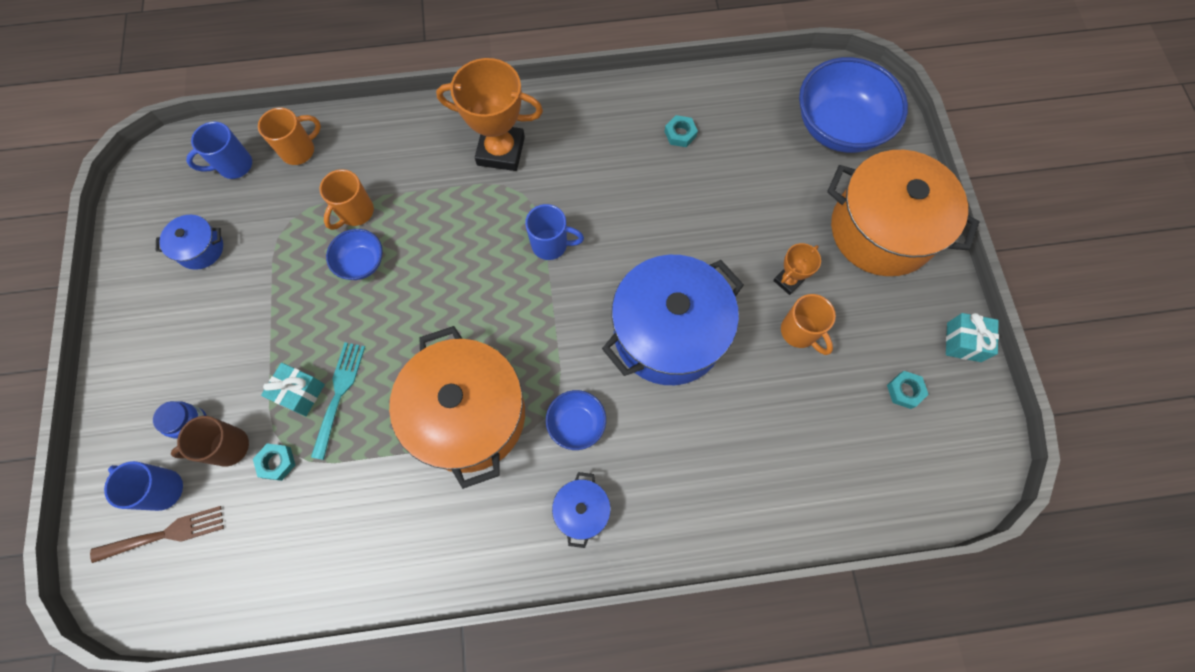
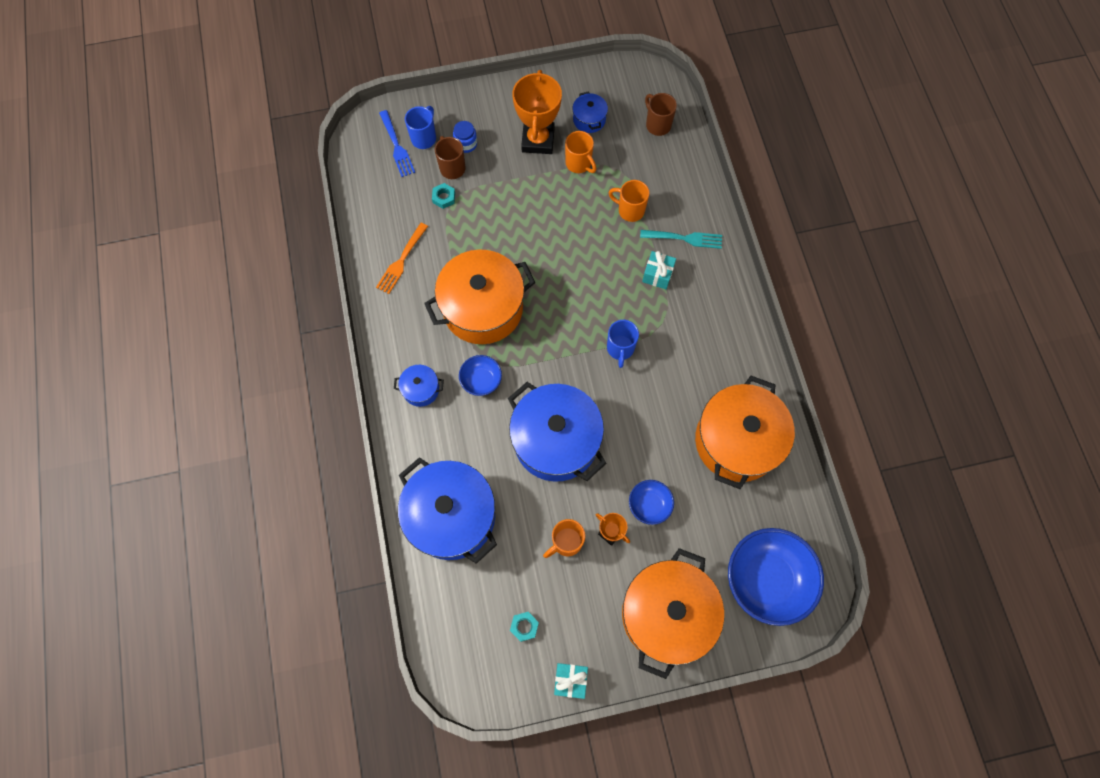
camera: 85 degrees right, 0 degrees up
(164, 535) = (396, 146): brown fork -> blue fork
(234, 166) = (657, 125): blue mug -> brown mug
(299, 150) = (676, 164): orange mug -> orange mug (579, 164)
(300, 393) = (491, 201): turquoise gift -> turquoise gift (657, 275)
(339, 395) = (491, 225): turquoise fork -> turquoise fork (684, 238)
(361, 263) = (590, 221): blue bowl -> blue bowl (649, 505)
(370, 533) = (401, 260): none -> orange fork
(501, 151) = (698, 303): orange trophy -> orange trophy (538, 140)
(680, 134) = (736, 441): turquoise nut -> orange pot
(766, 475) = (451, 516): none -> blue pot

